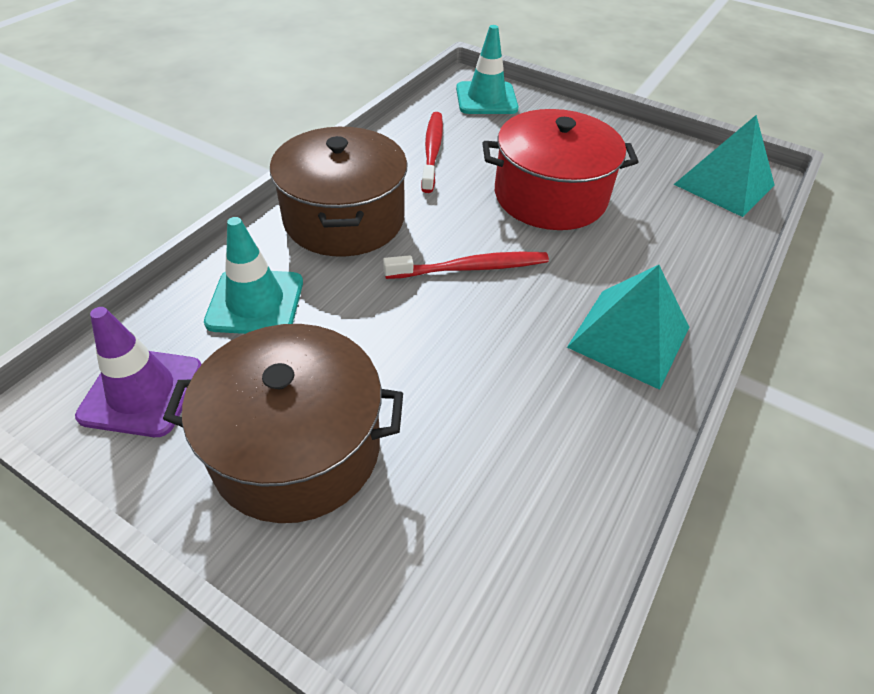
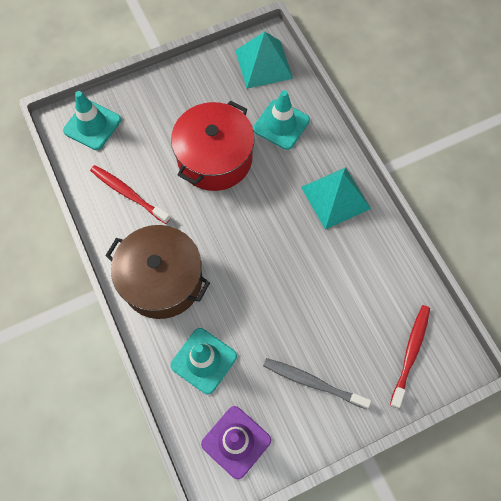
camera: 55 degrees left, 20 degrees up
(296, 448) = (312, 382): brown pot -> grey toothbrush
(471, 268) = (245, 238): red toothbrush -> red toothbrush (410, 353)
(666, 234) = (281, 124): none -> turquoise traffic cone

